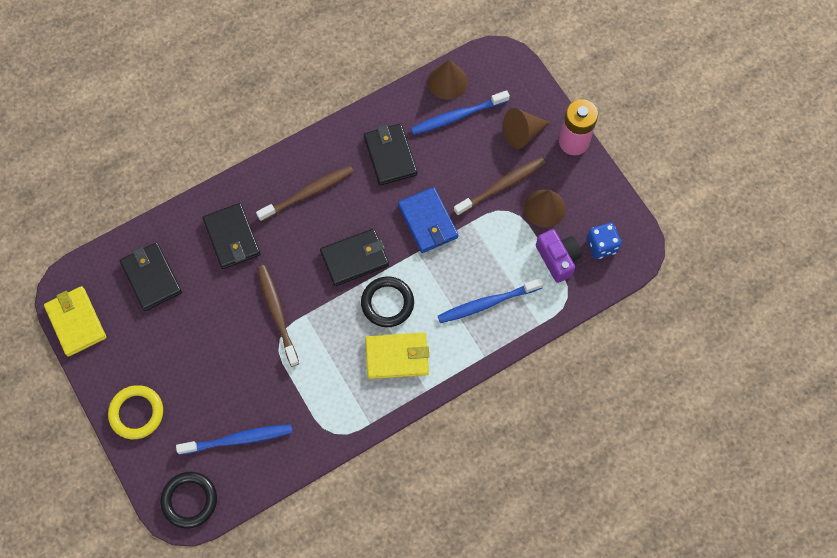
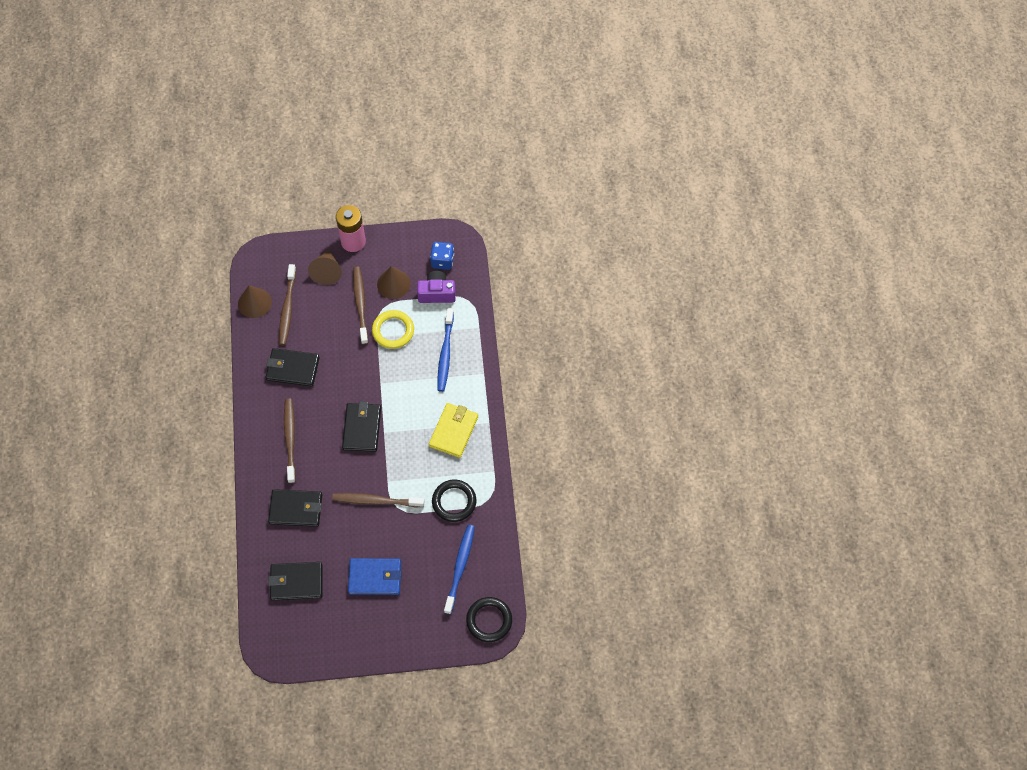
camera: 65 degrees left, 5 degrees down
(76, 322) = (302, 653): yellow wallet -> none
(136, 413) = (402, 634): yellow ring -> yellow ring (393, 331)
(387, 303) = (409, 420): black ring -> black ring (454, 502)
(428, 221) = (360, 366): blue wallet -> blue wallet (375, 577)
(457, 116) = (287, 309): blue toothbrush -> brown toothbrush

